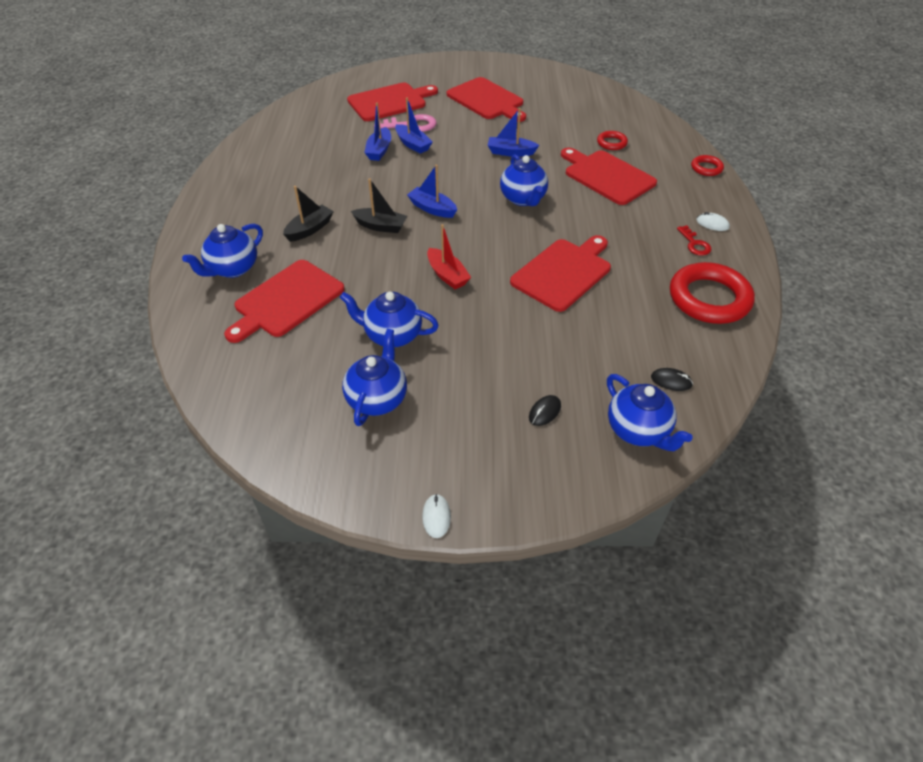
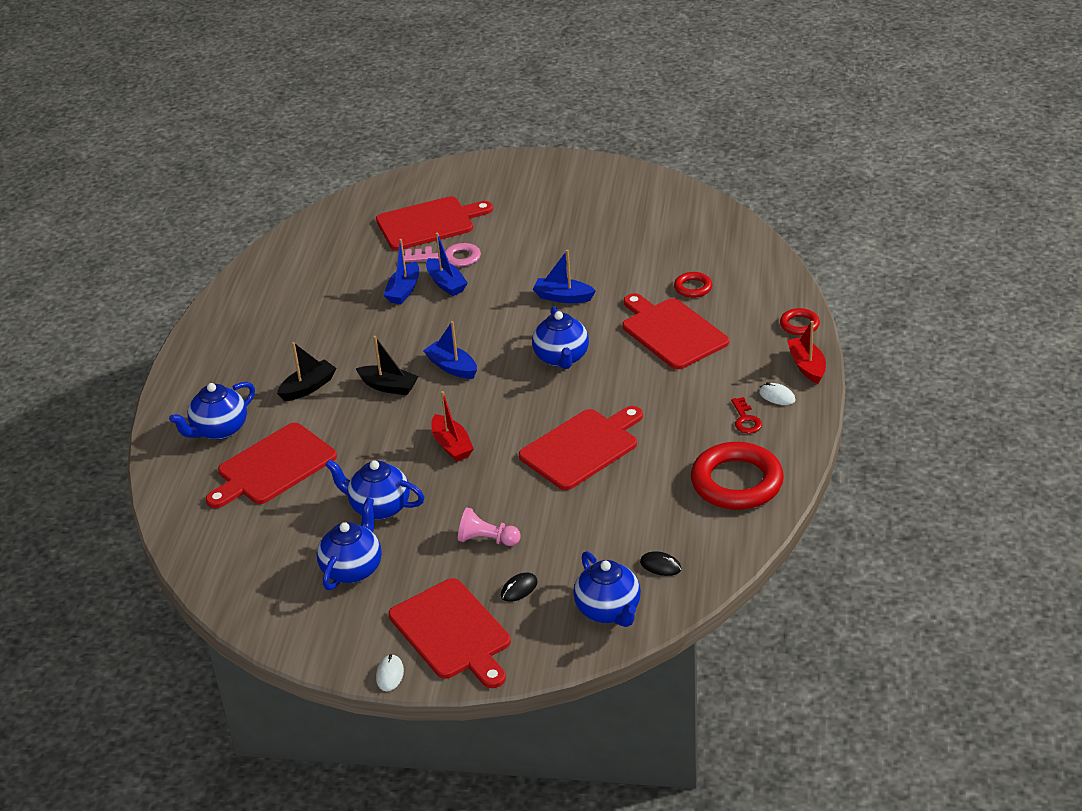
camera: 10 degrees right, 10 degrees down
(487, 100) = (553, 223): red cutting board -> red cutting board (452, 632)
(501, 362) = (487, 540): none -> pink pawn
(726, 199) = (807, 366): none -> red boat

